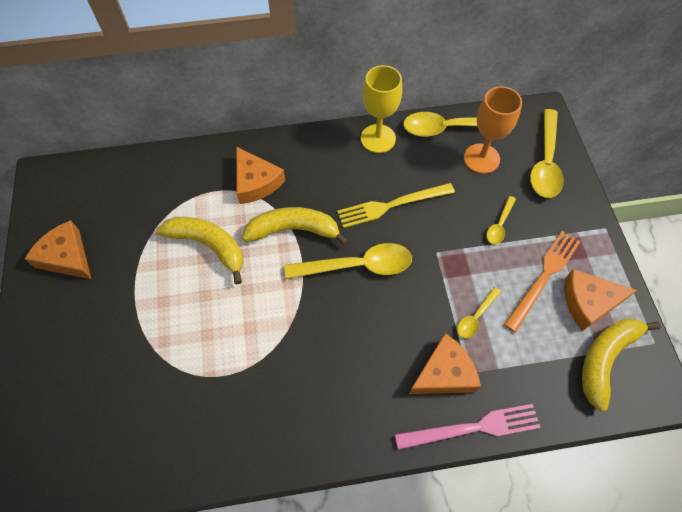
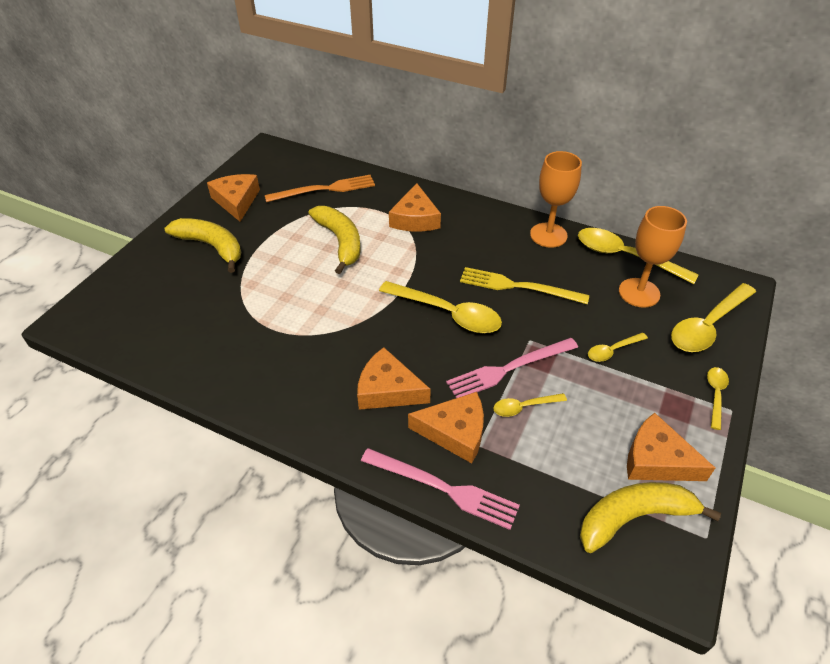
camera: 35 degrees right, 15 degrees down
(293, 230) = (416, 263): yellow banana -> yellow banana (211, 246)
(366, 370) = (388, 389): none -> orange cheese
(378, 138) = (548, 235): yellow goblet -> orange goblet
(441, 289) = (509, 369): none -> pink fork
(543, 277) = (624, 413): orange fork -> orange fork (324, 189)
(588, 221) = (715, 395): none -> yellow spoon

